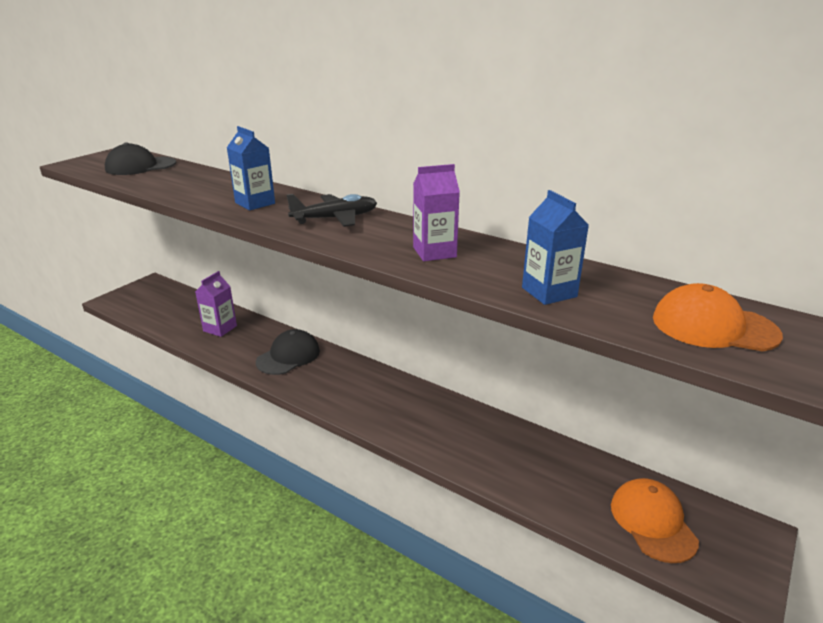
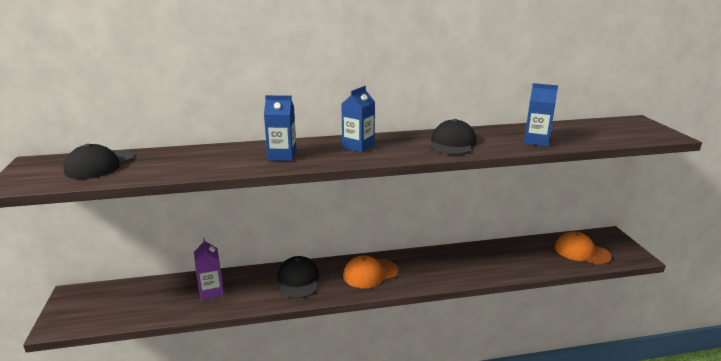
camera: 45 degrees left, 5 degrees down
(335, 218) = (358, 146): black plane -> blue carton
(434, 252) = (452, 143): purple carton -> black cap
(713, 326) = (607, 131): orange cap -> orange cap (370, 273)

